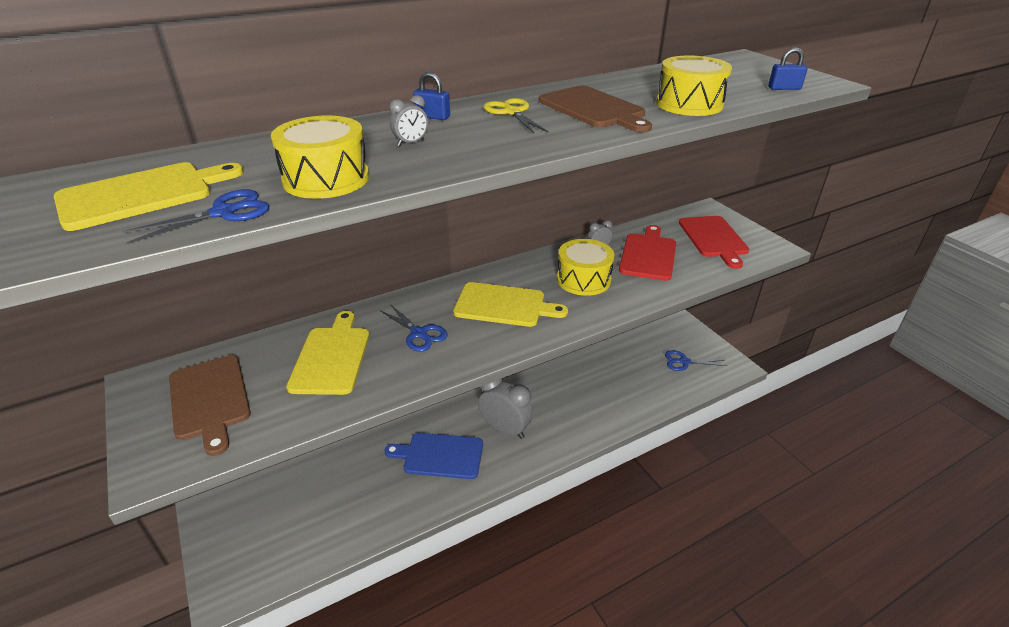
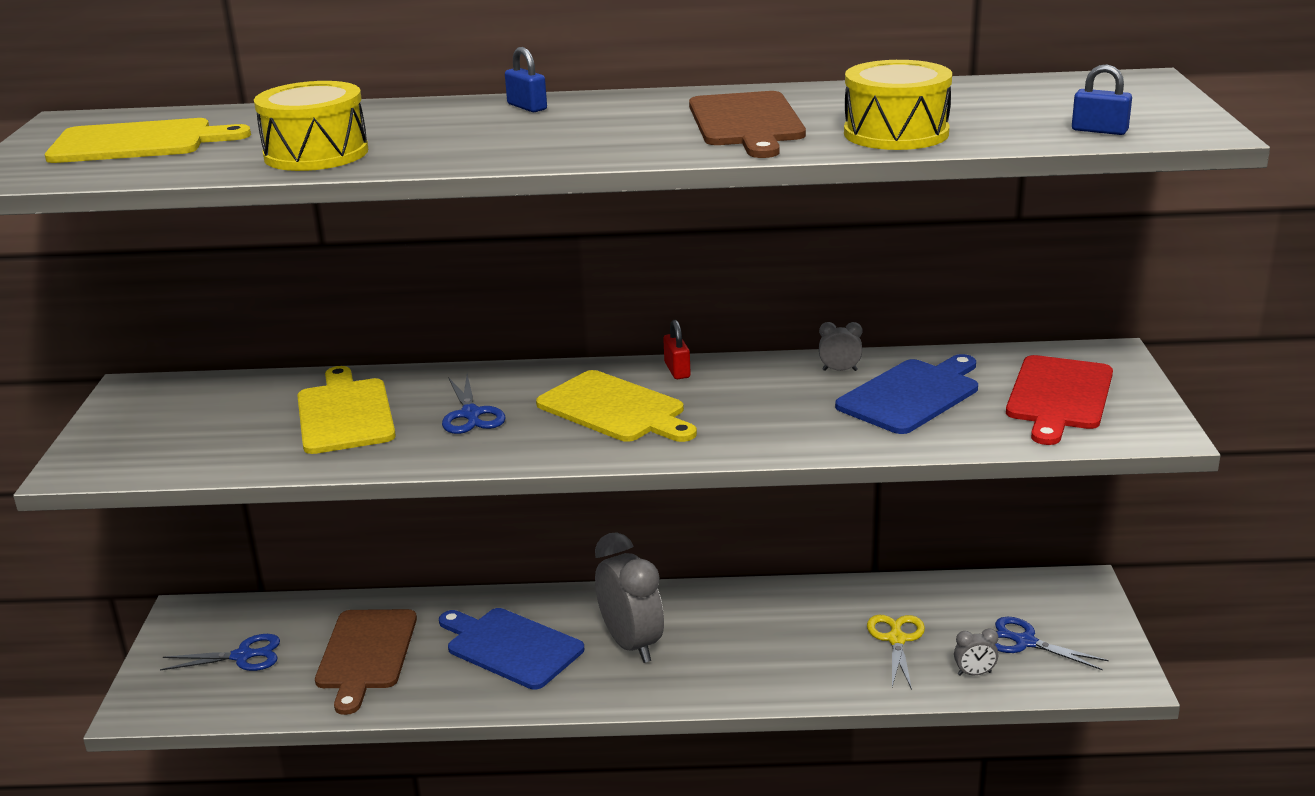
camera: 30 degrees right, 10 degrees down
(209, 399) = (182, 422): brown cutting board -> brown cutting board (366, 654)
(223, 213) = (185, 168): blue scissors -> blue scissors (242, 656)
(332, 357) = (345, 414): yellow cutting board -> yellow cutting board turned 45 degrees counterclockwise
(411, 143) = (455, 132): grey clock -> grey clock (974, 673)
(512, 112) = (631, 114): yellow scissors -> yellow scissors (896, 639)
(513, 270) = (677, 370): none -> red padlock
(583, 279) = (767, 404): yellow drum -> none
(648, 255) = (911, 395): red cutting board -> blue cutting board

